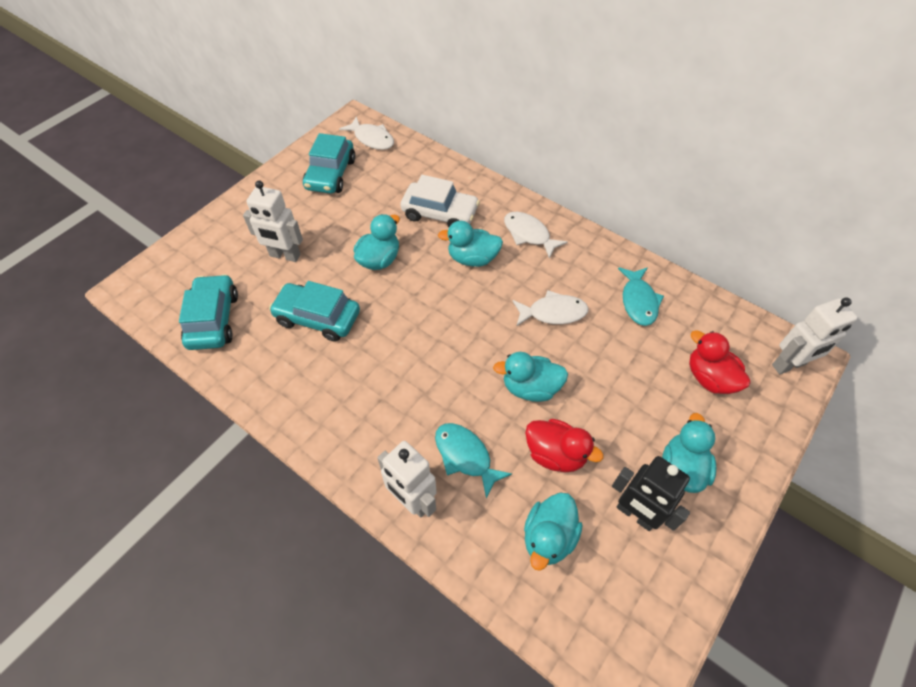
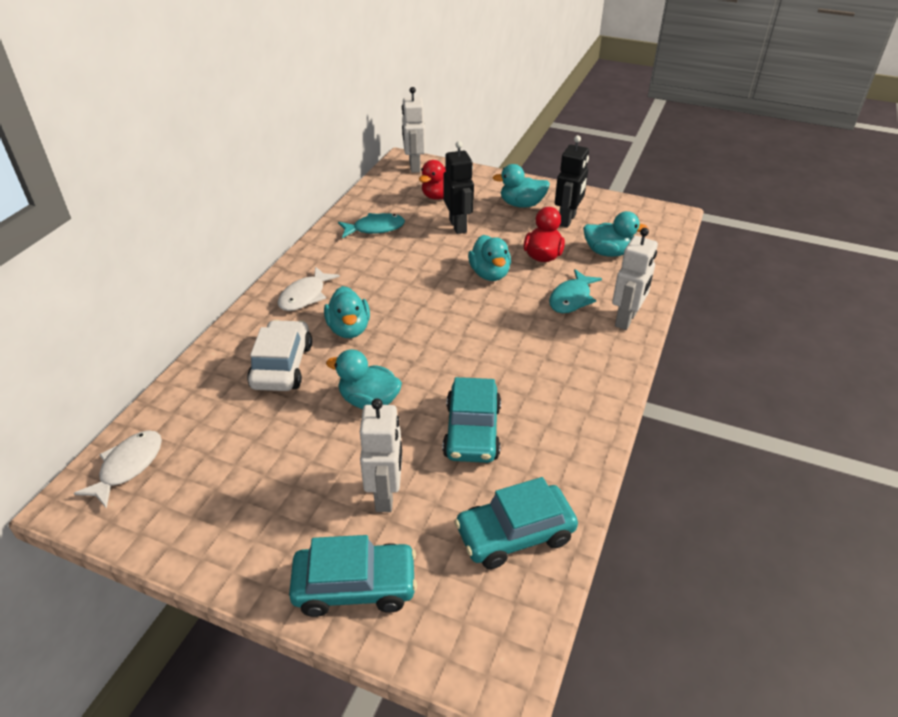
camera: 105 degrees left, 15 degrees down
(331, 174) = (213, 493): turquoise car -> turquoise car (355, 586)
(553, 313) = (404, 270): white fish -> none
(634, 381) = (458, 226): none -> black robot
(789, 365) = (414, 167): white robot -> white robot turned 150 degrees counterclockwise

